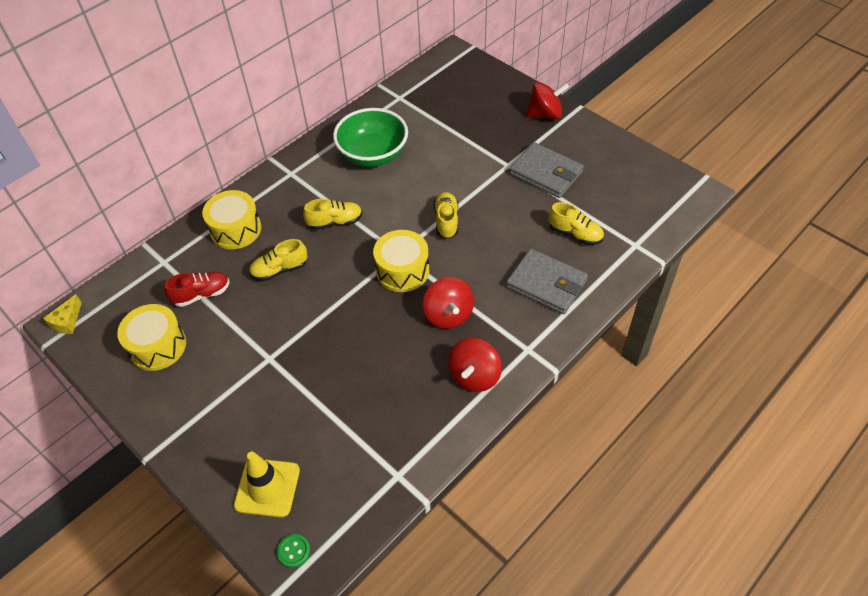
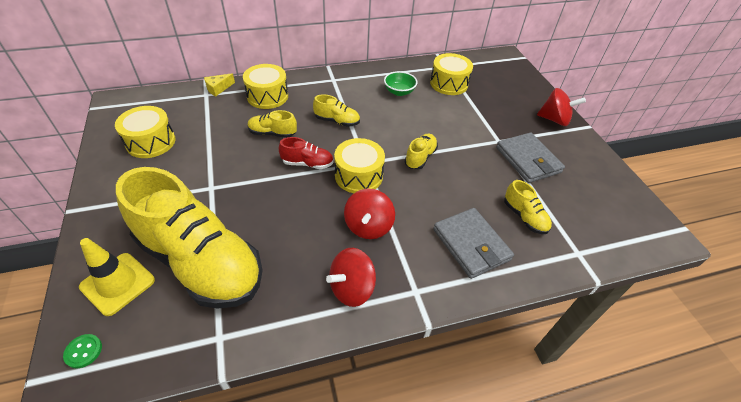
camera: 25 degrees right, 5 degrees down
(67, 321) = (117, 101): yellow cheese -> yellow cheese (218, 88)
(201, 294) = (209, 124): red shoe -> red shoe (307, 163)
(325, 428) = (201, 262): none -> yellow shoe
(373, 154) = (399, 92): green bowl -> green bowl, size x0.55
(417, 119) = (449, 83): none -> yellow drum

